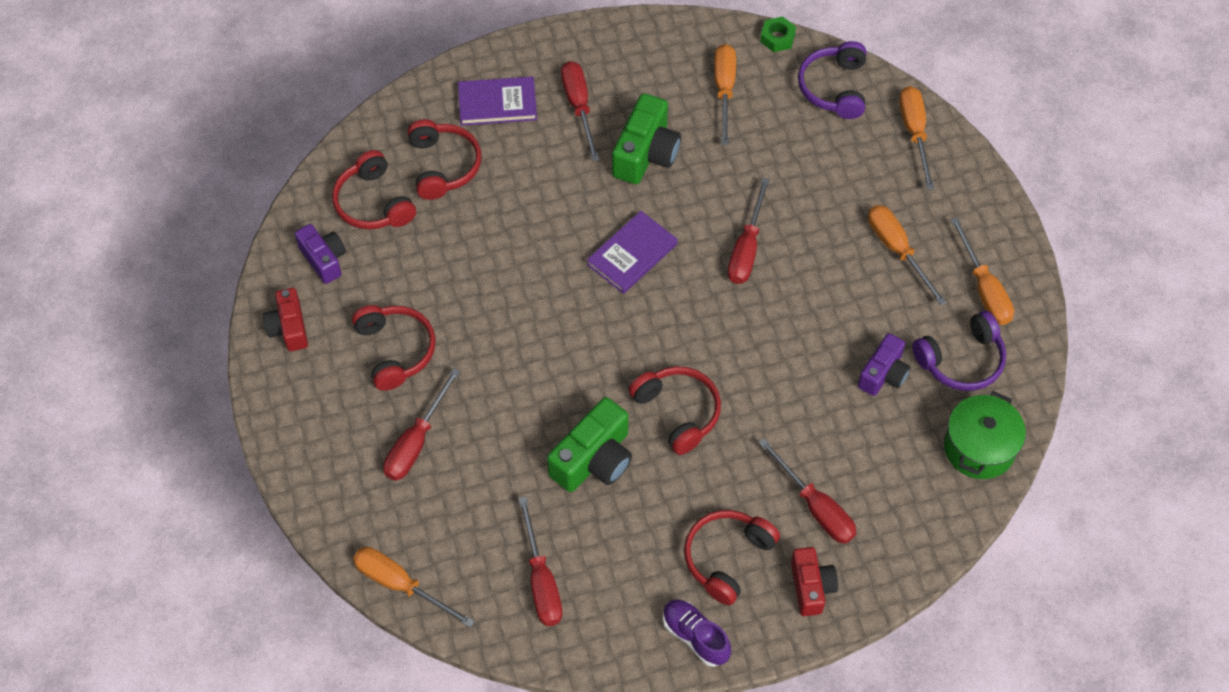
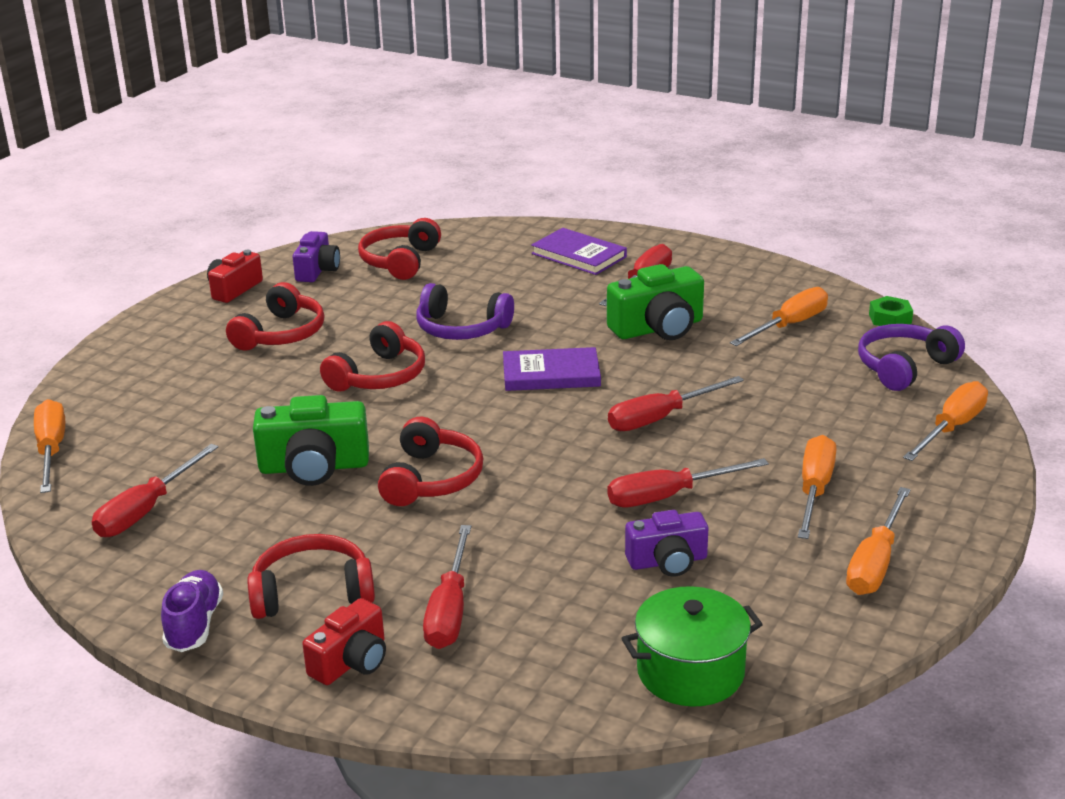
camera: 45 degrees right, 30 degrees down
(416, 441) = (207, 385): red screwdriver -> red screwdriver (669, 496)
(443, 166) = (482, 266): red headphones -> red headphones (379, 376)
(961, 360) = (770, 598): purple headphones -> purple headphones (461, 328)

